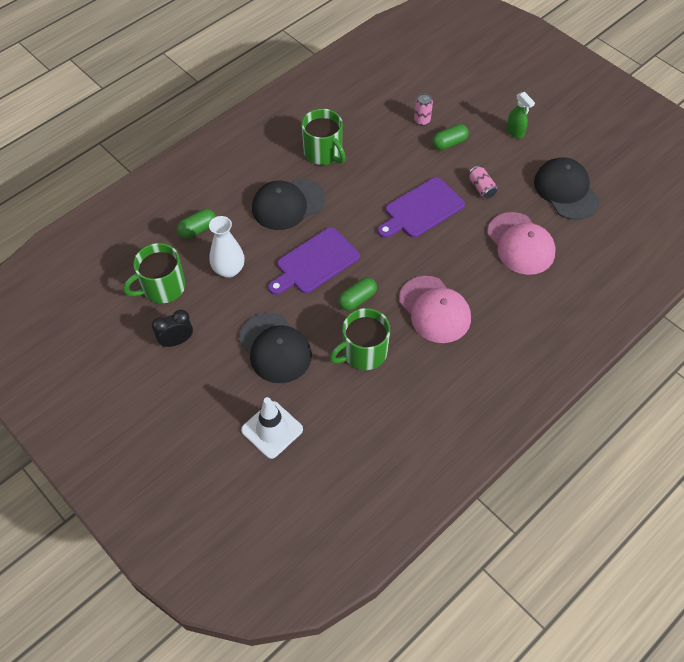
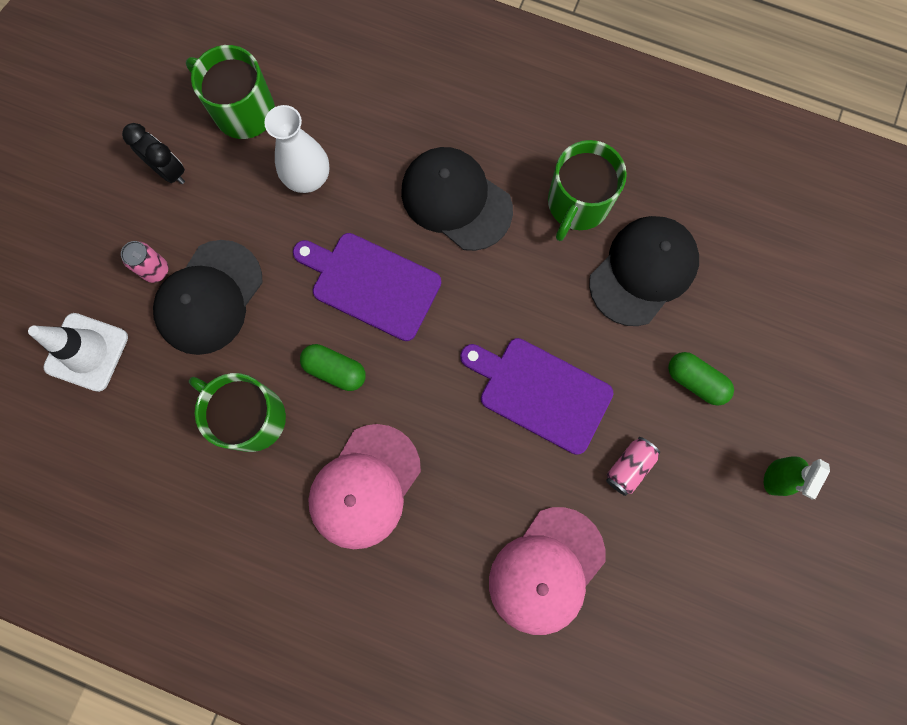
camera: 65 degrees right, 20 degrees up
(197, 229) = (356, 105): green capsule -> none
(422, 120) = (720, 319): pink can -> pink can (156, 270)
(566, 190) = (692, 606): black cap -> black cap (643, 271)

